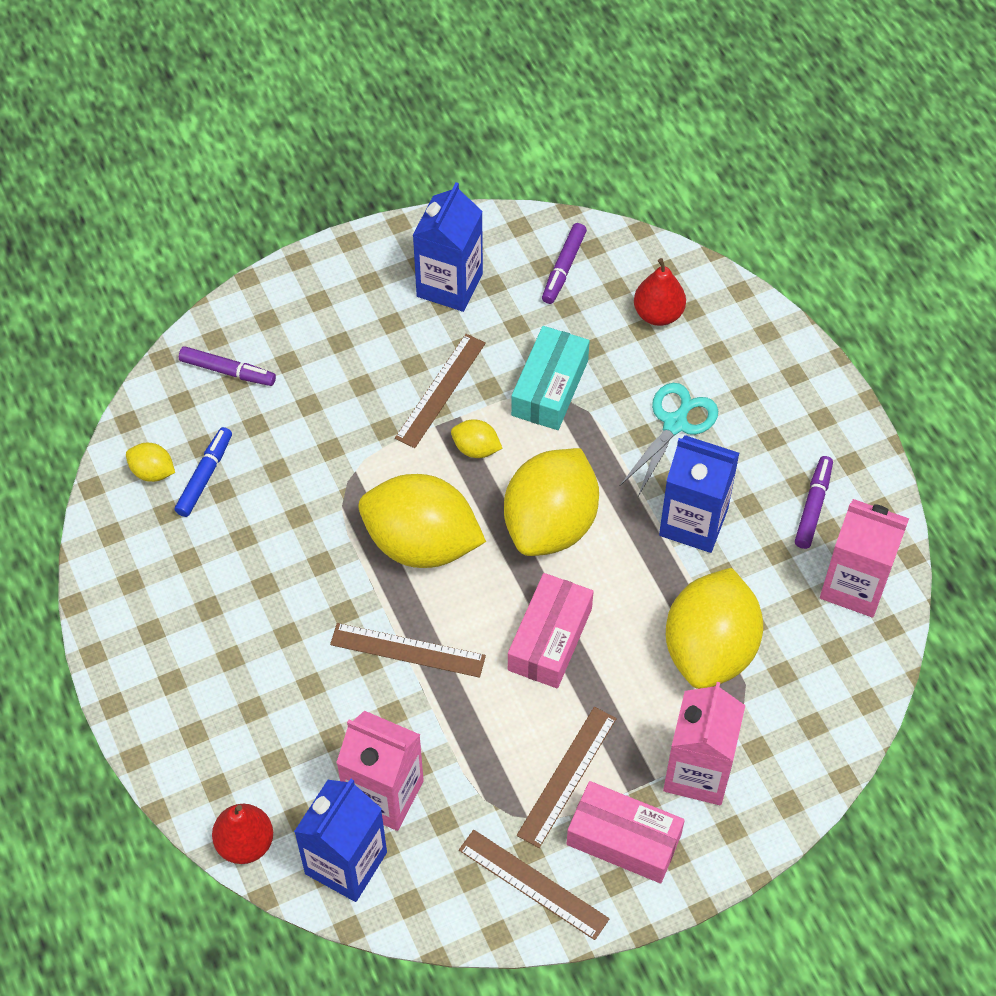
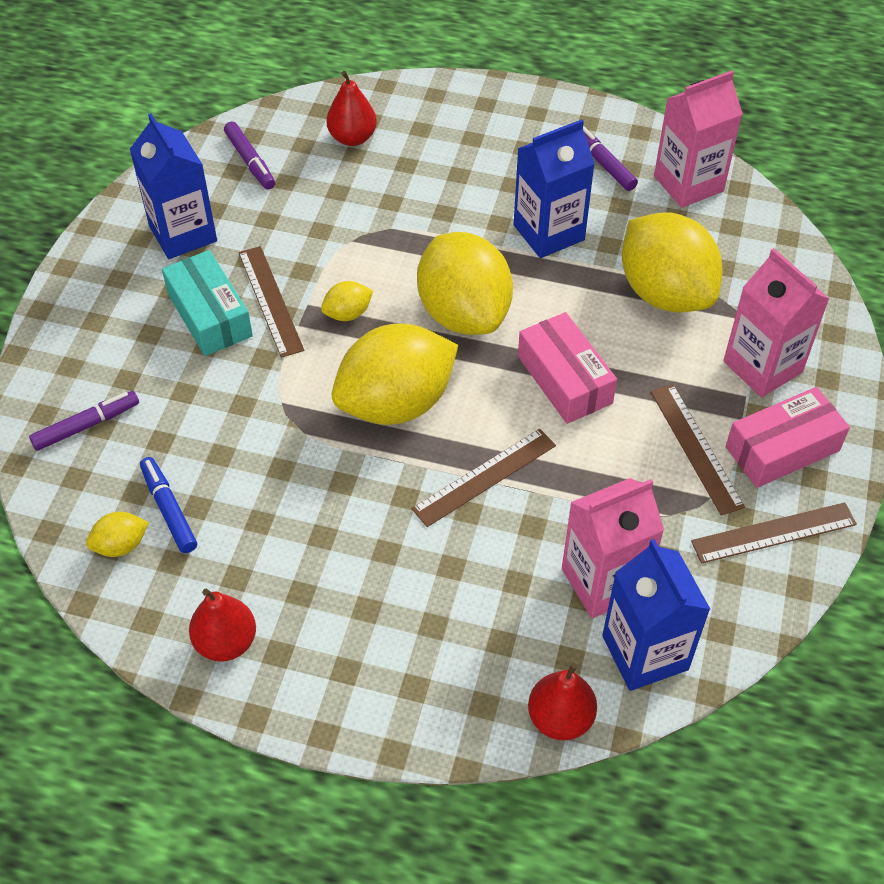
camera: 50 degrees left, 5 degrees down
(133, 593) = (226, 642): none -> red pear
(550, 388) = (344, 236): turquoise box -> turquoise box (210, 315)
(675, 424) = (455, 189): turquoise scissors -> none

